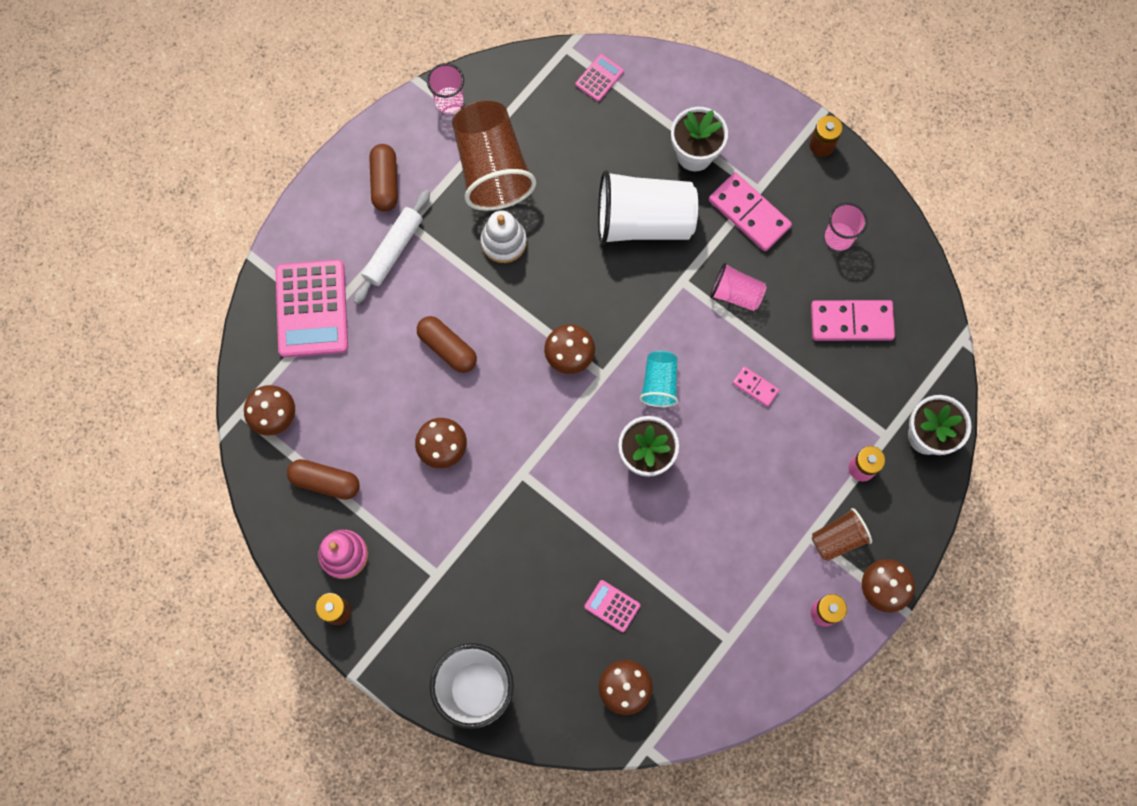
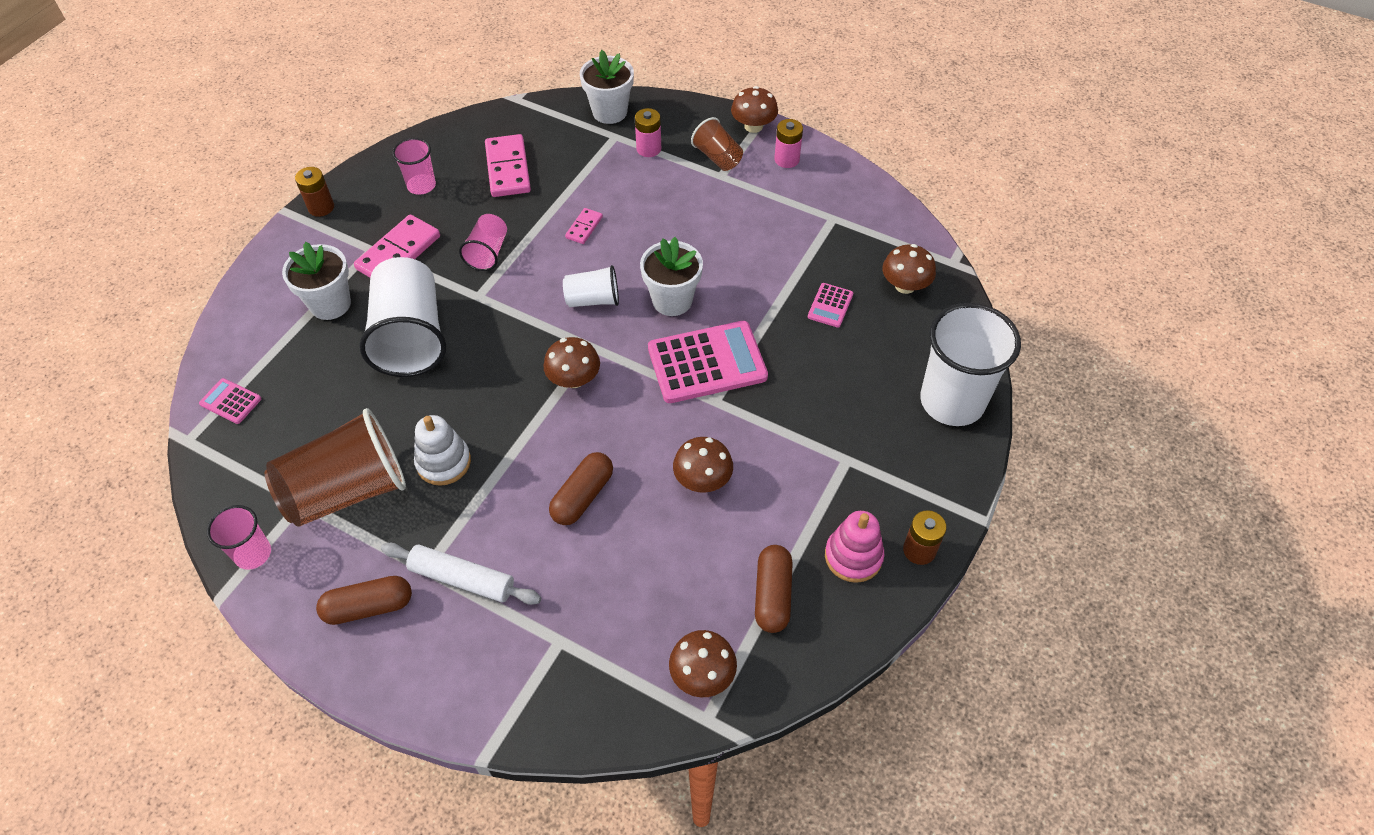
camera: 100 degrees left, 20 degrees down
(312, 309) = (552, 659): pink calculator -> pink calculator (707, 363)
(659, 383) = (593, 300): turquoise cup -> white cup

